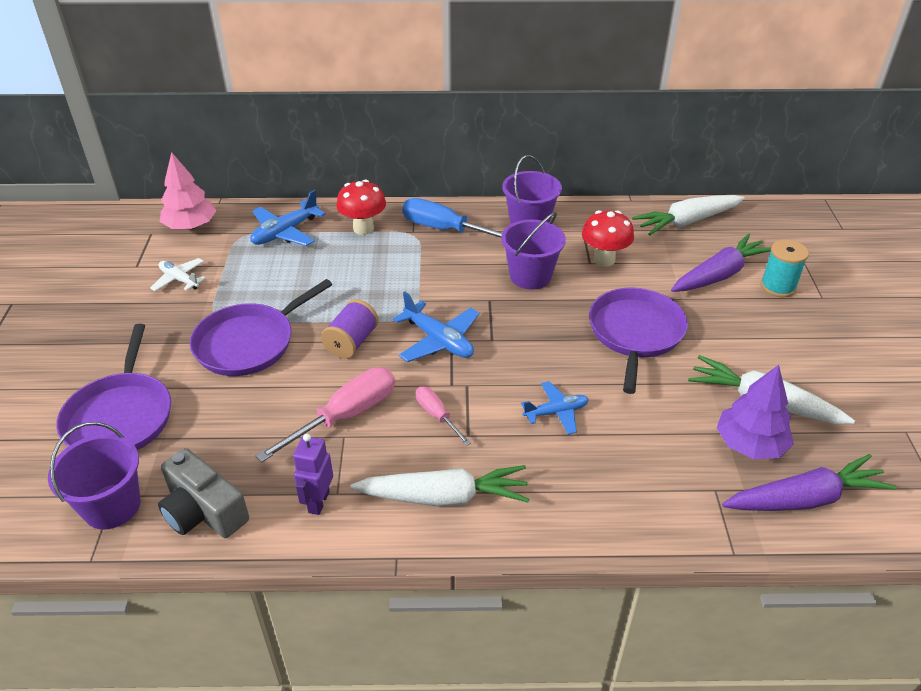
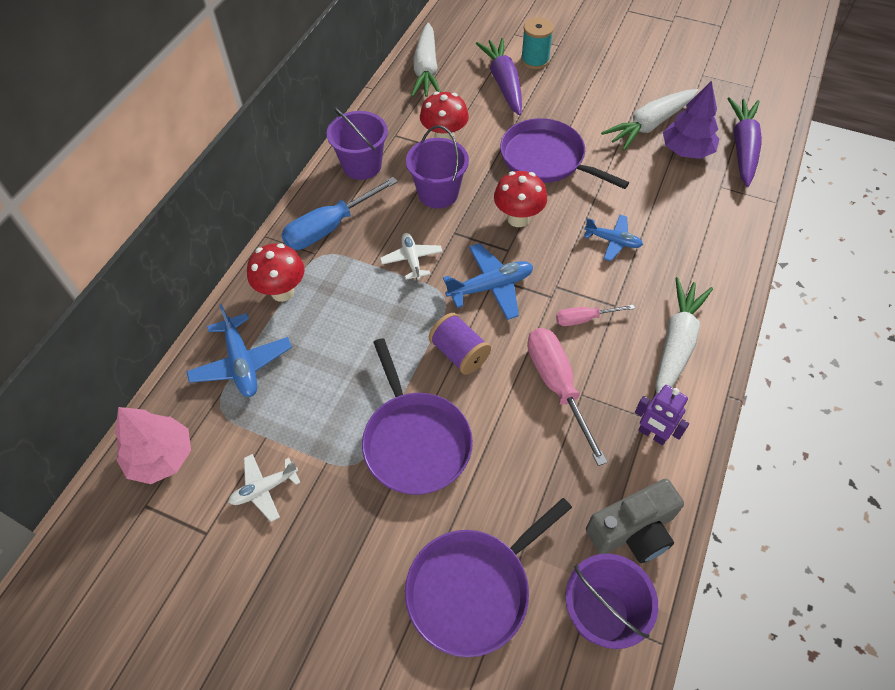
camera: 65 degrees left, 15 degrees up
(120, 416) = (473, 589): purple pan -> purple pan turned 120 degrees clockwise
(440, 284) = (412, 260): none -> white plane
(537, 335) = (518, 219): none -> red mushroom
(556, 412) = (613, 241): blue plane -> blue plane turned 105 degrees clockwise

